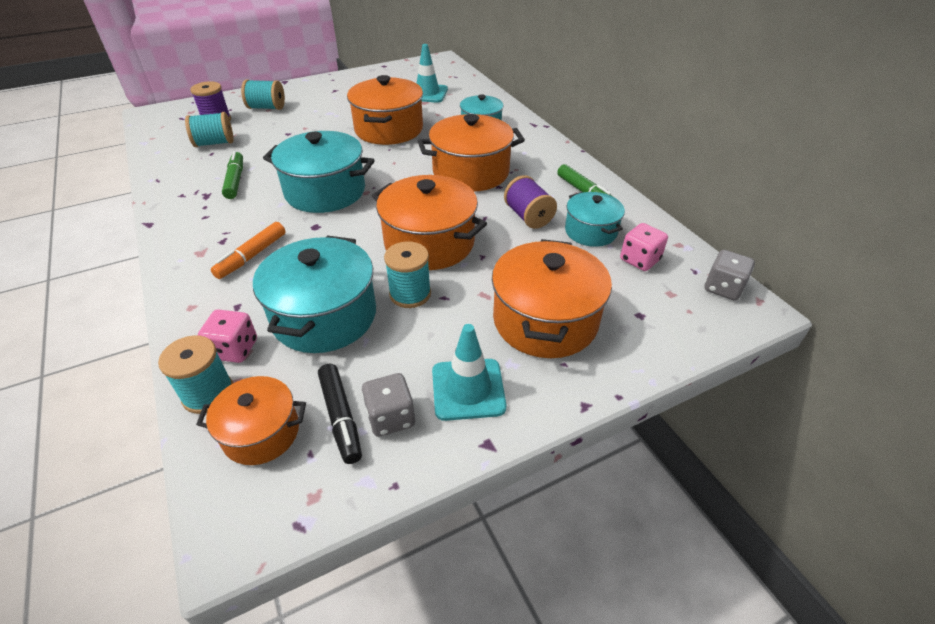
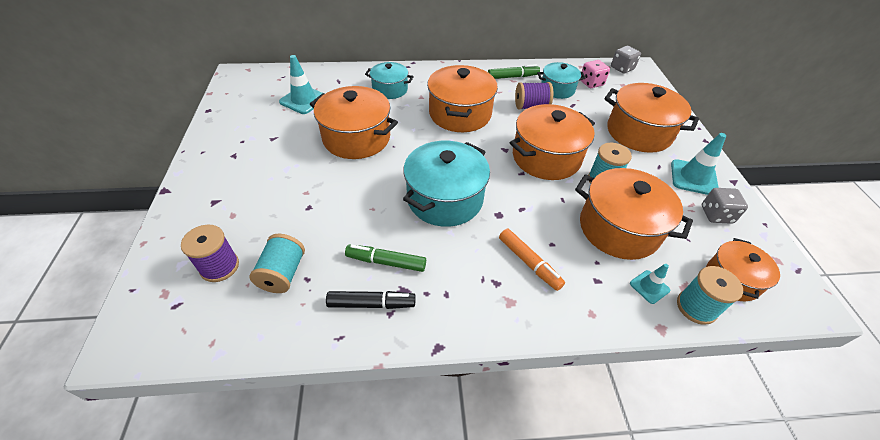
camera: 70 degrees left, 5 degrees up
(234, 349) = (649, 287): pink dice -> turquoise traffic cone
(266, 108) = (226, 216): turquoise spool -> none
(324, 316) = (618, 228): turquoise pot -> orange pot
(341, 417) = (717, 237): black marker -> black marker (371, 304)

